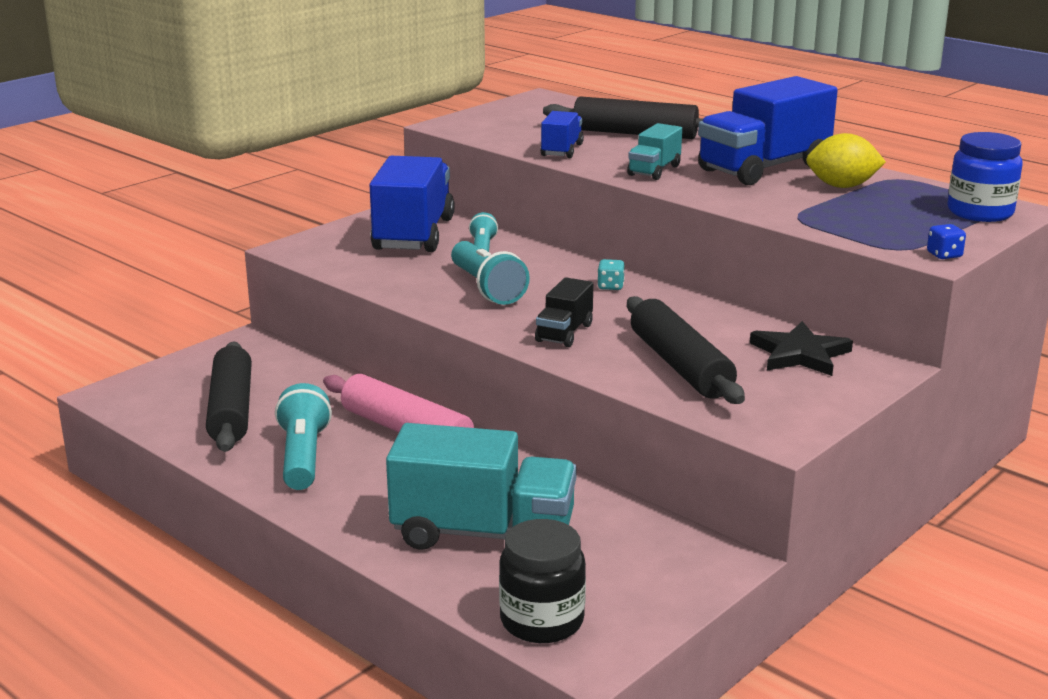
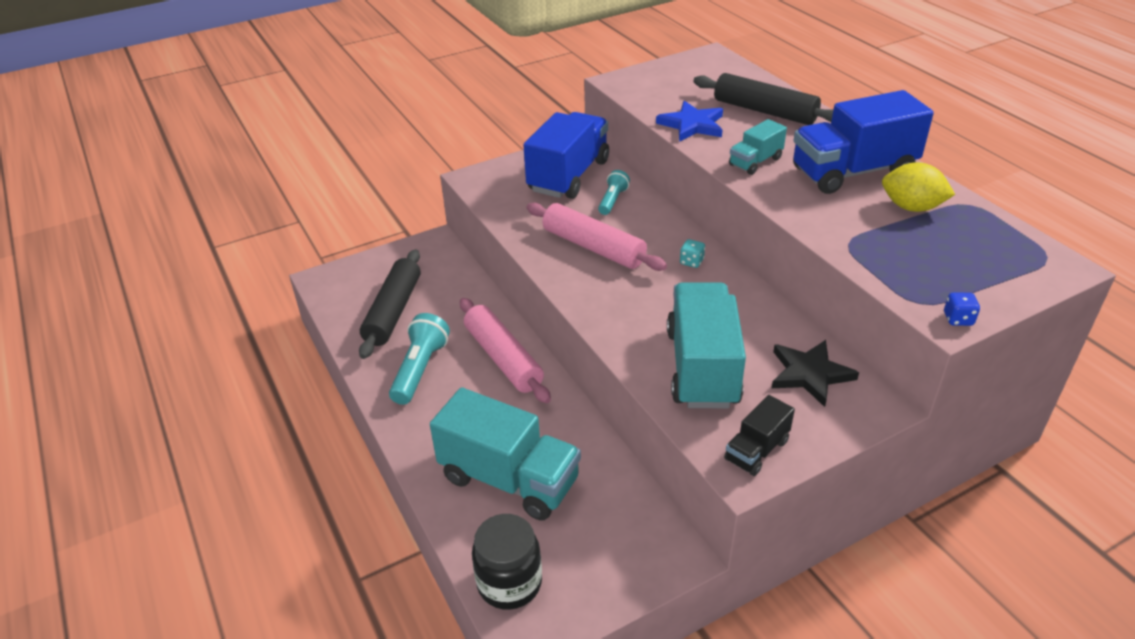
camera: 20 degrees right, 15 degrees up
(487, 288) = (593, 247): turquoise flashlight -> pink rolling pin
(561, 150) = (692, 125): blue truck -> blue star
(564, 333) = (628, 310): black truck -> black truck (756, 450)
(680, 365) = (702, 367): black rolling pin -> turquoise truck
(980, 212) = (1025, 265): blue jar -> none

